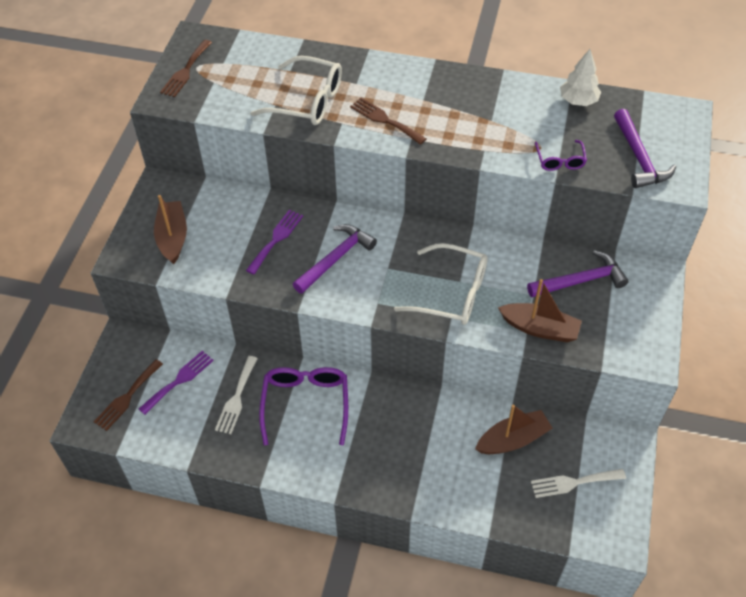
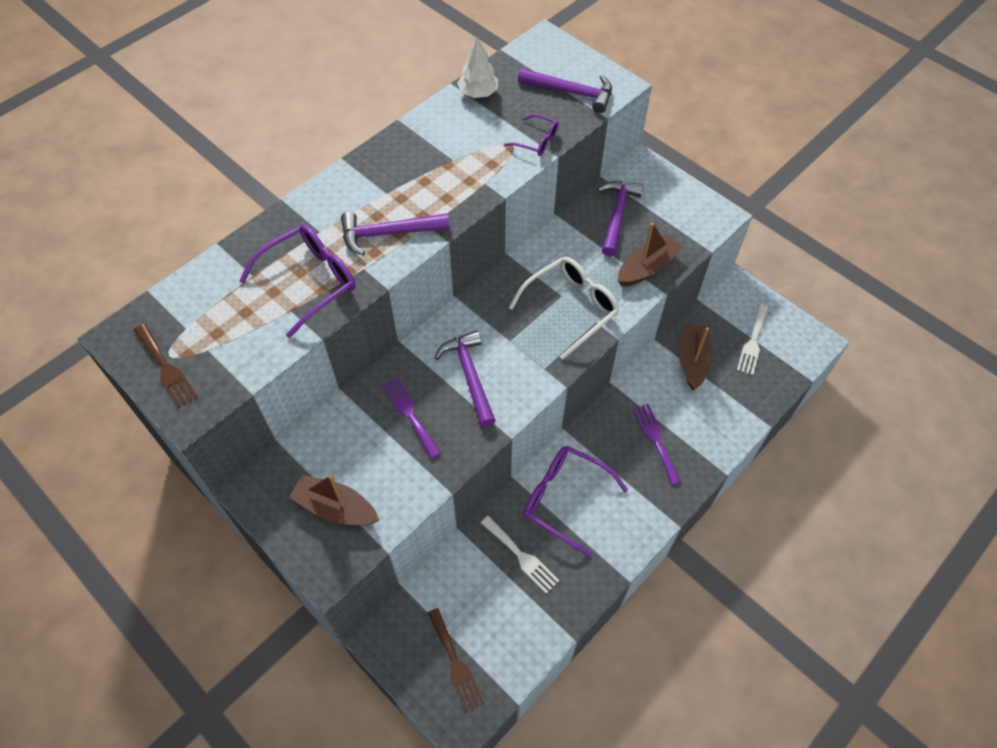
camera: 60 degrees left, 5 degrees up
(179, 380) = (467, 601): purple fork -> purple fork (656, 440)
(306, 101) = (309, 282): white glasses -> purple glasses
(385, 120) = (388, 234): brown fork -> purple hammer

